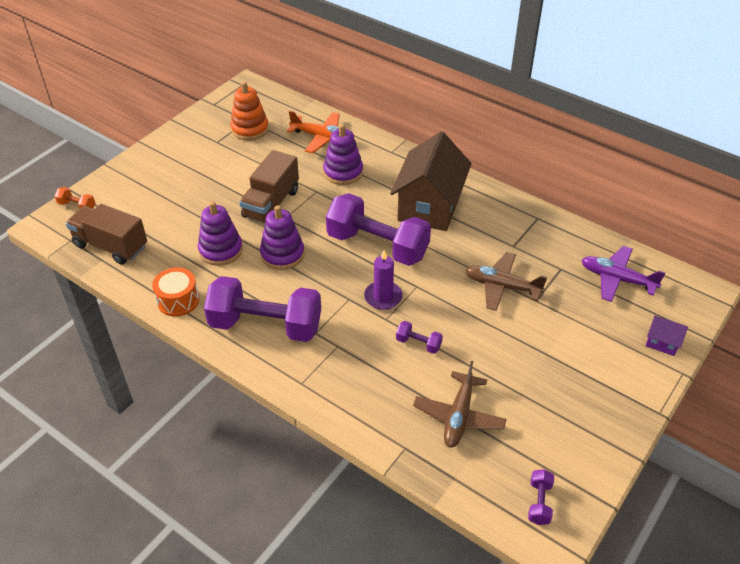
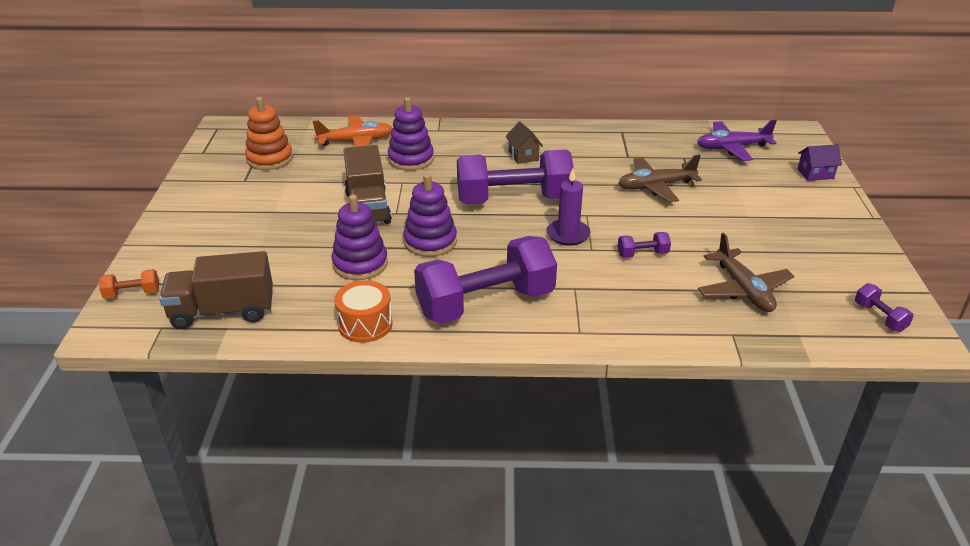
camera: 35 degrees left, 10 degrees down
(429, 206) = (523, 156): brown house -> brown house, size x0.41

